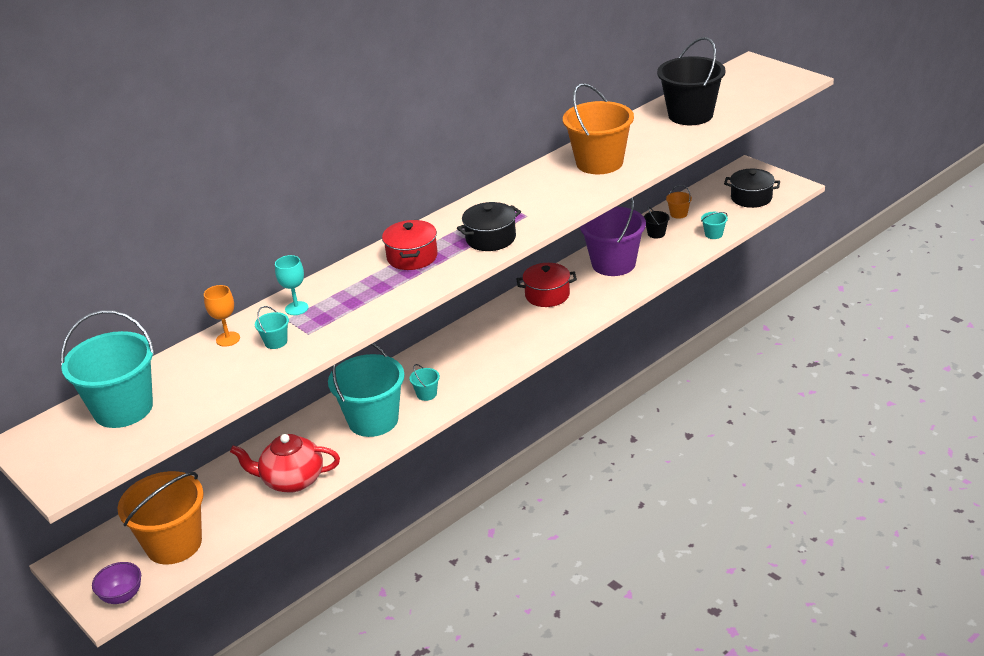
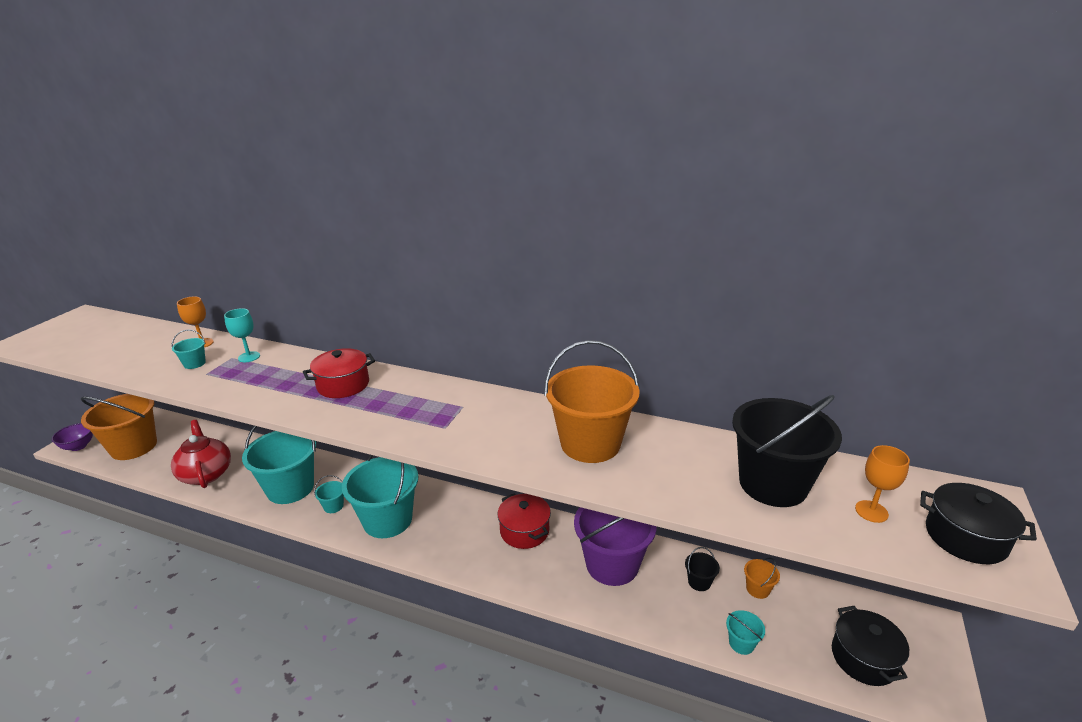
camera: 60 degrees right, 5 degrees down
(123, 409) = (110, 334): turquoise bucket -> turquoise bucket (387, 520)
(490, 238) = (389, 418): black pot -> black pot (965, 537)
(734, 96) = (871, 511): none -> orange goblet

